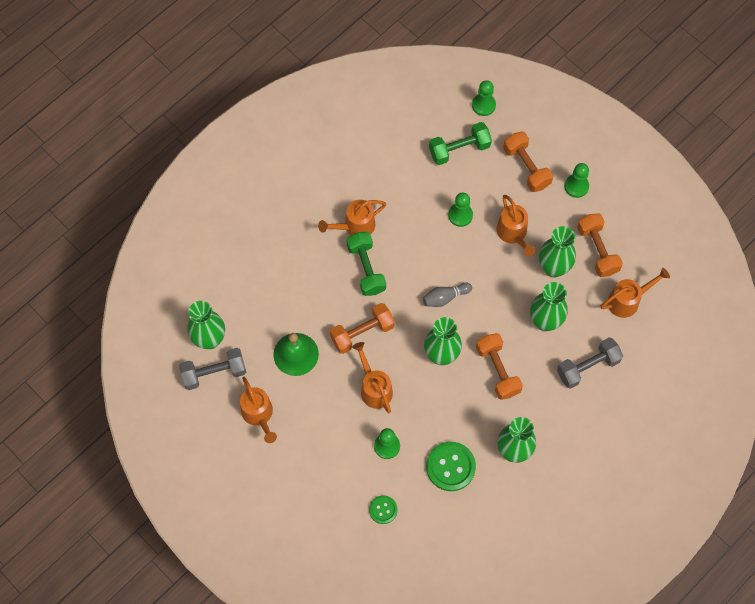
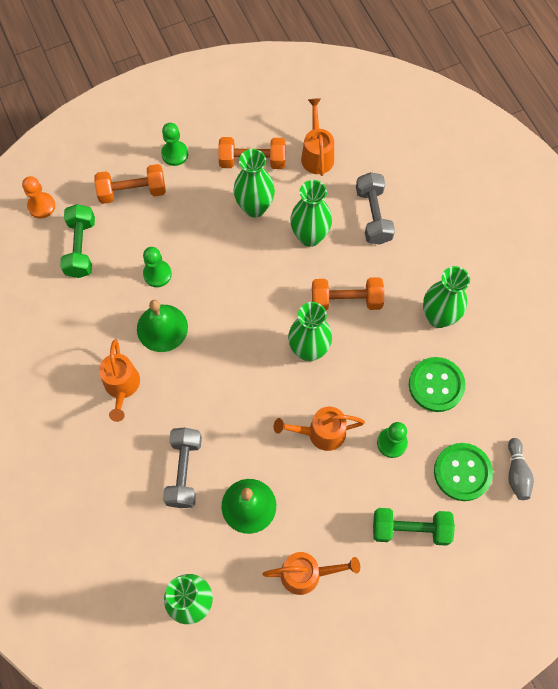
camera: 70 degrees left, 0 degrees up
(214, 373) = (236, 610): grey dumbbell -> grey dumbbell (184, 471)
(362, 333) = (251, 423): orange dumbbell -> none
(366, 268) = (177, 392): green dumbbell -> green dumbbell (410, 529)
(383, 510) = (462, 472): green button -> green button, size x1.76
(415, 236) = (162, 328): none -> green bell
(445, 297) = (245, 323): grey bowling pin -> grey bowling pin (516, 473)
(483, 105) = (41, 206): green pawn -> orange pawn
(513, 234) = (201, 231): orange watering can -> none

